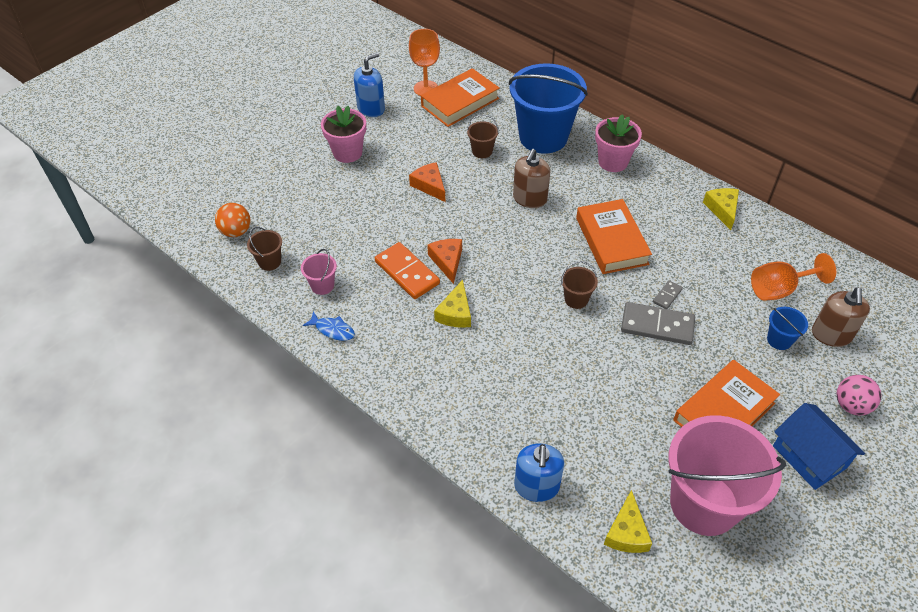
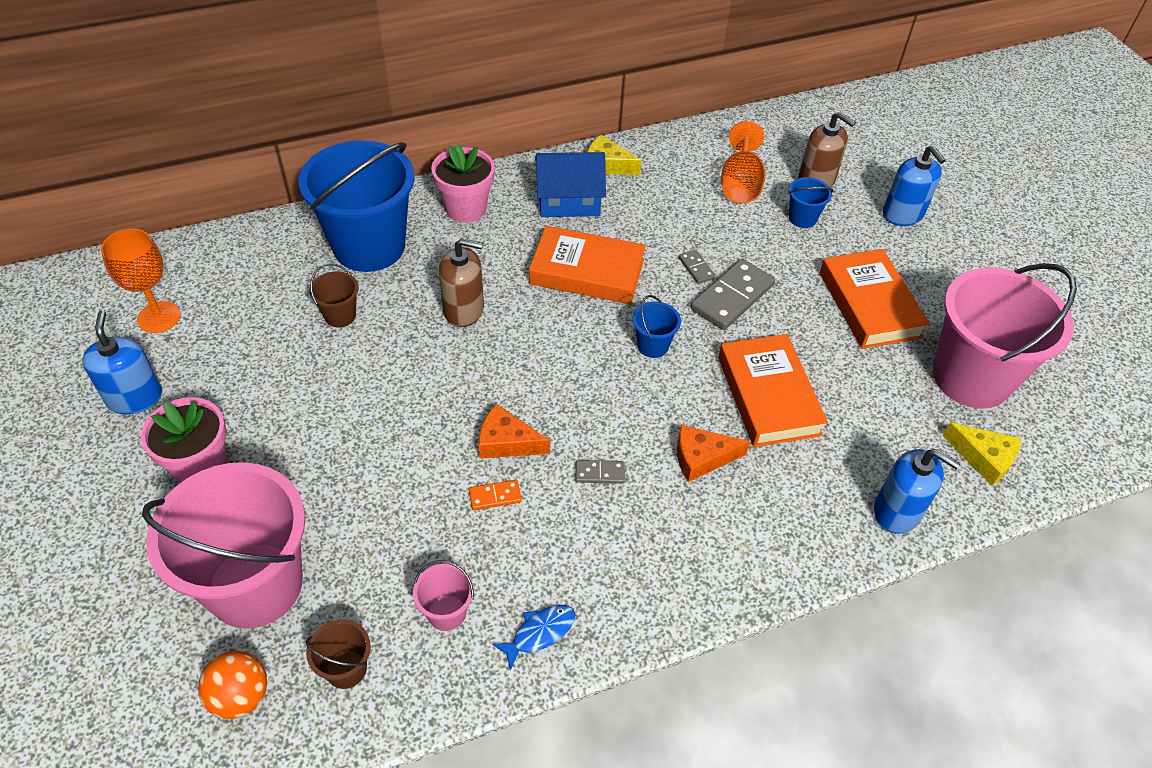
camera: 65 degrees left, 0 degrees up
(295, 206) = (255, 585): none -> pink bucket
(407, 273) = (495, 496): orange domino -> orange domino, size x0.48
(429, 185) = (355, 399): orange cheese -> orange cheese (702, 458)
(455, 313) = (599, 473): yellow cheese -> grey domino
(460, 102) = (225, 294): orange book -> orange book (768, 396)
(529, 199) = (463, 310): brown soap dispenser -> brown soap dispenser turned 45 degrees counterclockwise
(576, 299) = (652, 345): brown bucket -> blue bucket
(809, 457) = (947, 273): blue house -> blue house (568, 201)
(851, 405) = (903, 214): pink ball -> blue soap dispenser

